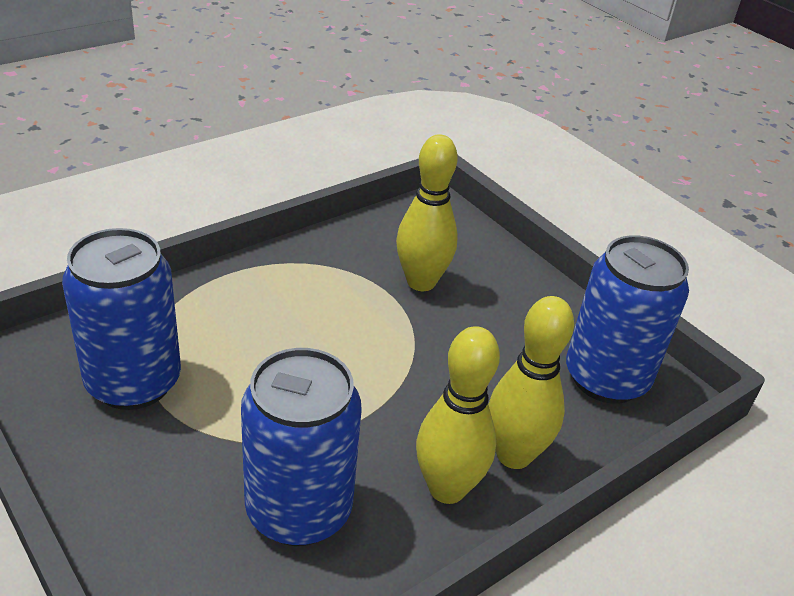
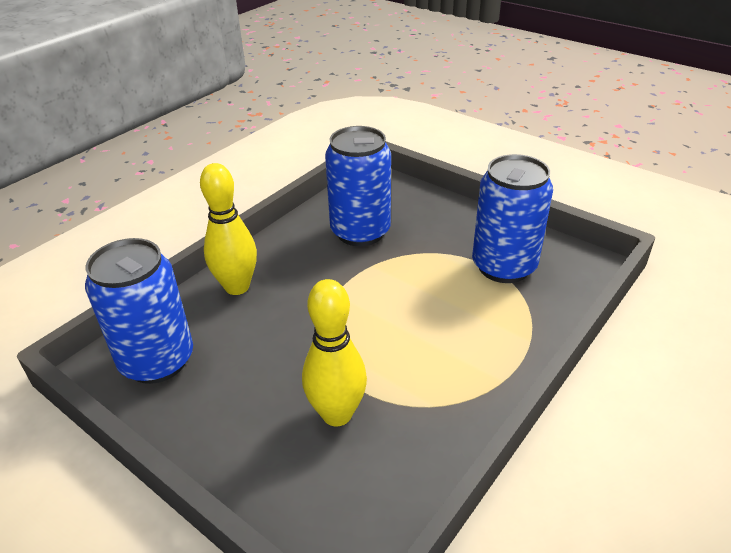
camera: 170 degrees right, 0 degrees up
(447, 488) = (279, 259): yellow bowling pin -> none

